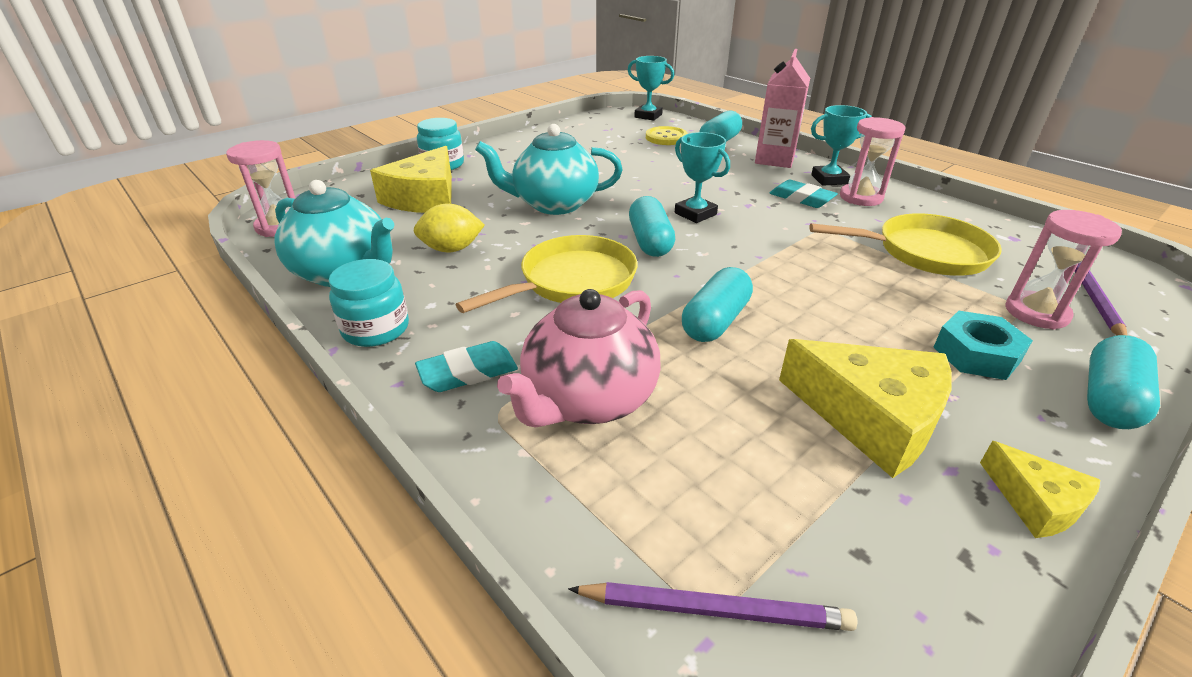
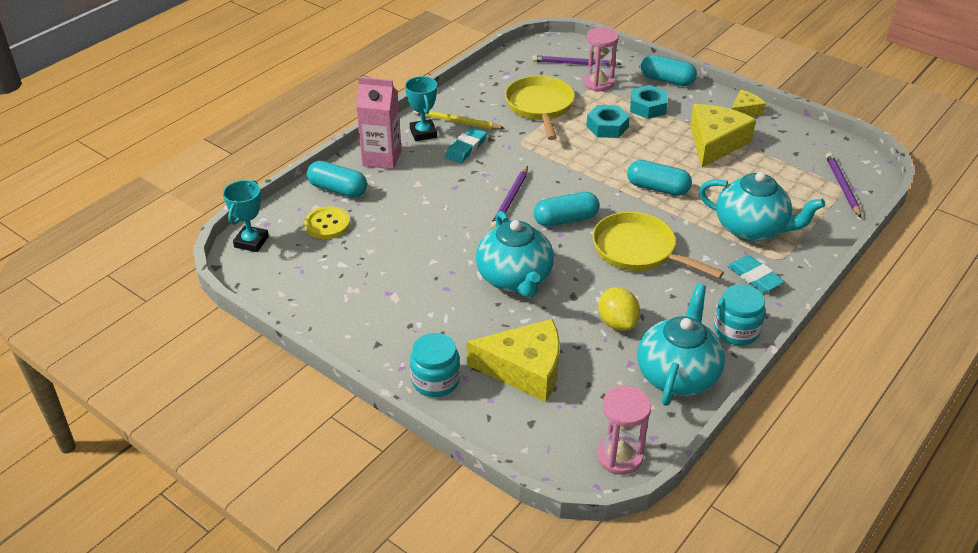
camera: 100 degrees left, 5 degrees up
(588, 400) = (752, 229): pink teapot -> turquoise teapot
(695, 214) = (510, 200): turquoise trophy -> purple pencil
(861, 197) = (457, 122): pink hourglass -> yellow pencil
(888, 301) = (607, 127): none -> turquoise nut

